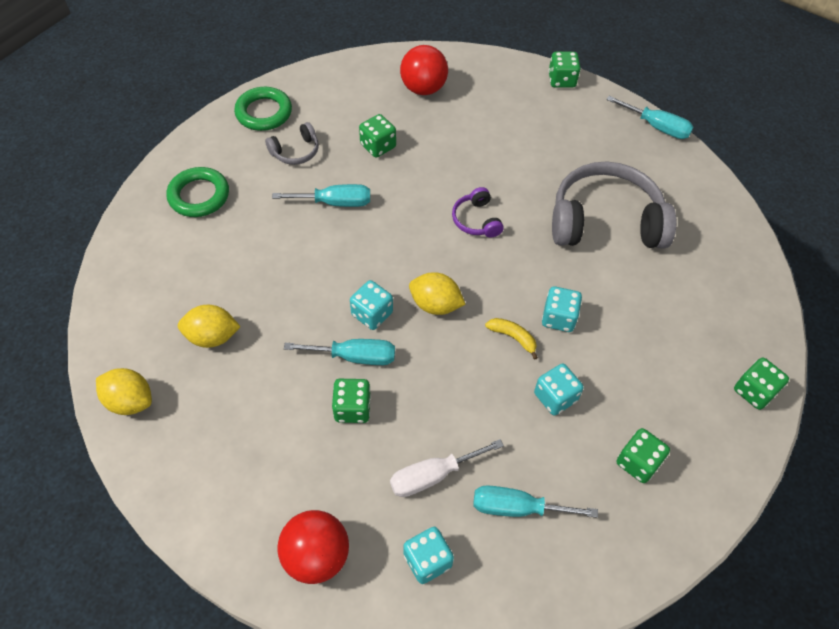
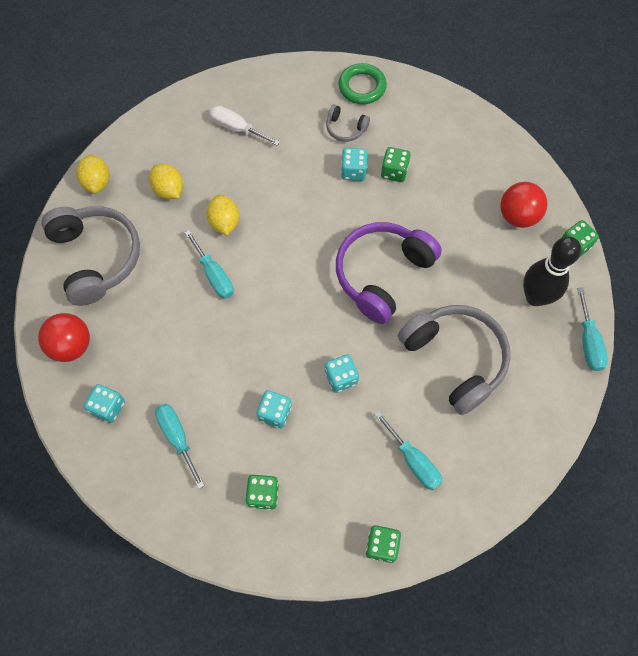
camera: 55 degrees right, 10 degrees up
(199, 195) = (263, 105): green ring -> none
(227, 460) = (96, 258): none -> grey headphones
(335, 202) = (323, 181): turquoise screwdriver -> turquoise screwdriver (413, 461)
(352, 408) = (177, 299): green dice -> none
(372, 314) = (253, 263): turquoise dice -> turquoise dice (353, 171)
(423, 88) = (475, 162): red ball -> red ball (518, 216)
(433, 475) = (165, 375): white screwdriver -> white screwdriver (237, 128)
(435, 305) = (290, 295): yellow lemon -> yellow lemon (224, 222)
(476, 220) = (382, 274): purple headphones -> purple headphones, size x2.19
(513, 337) = (301, 358): yellow banana -> none
(589, 132) = (535, 297): none -> black bowling pin

